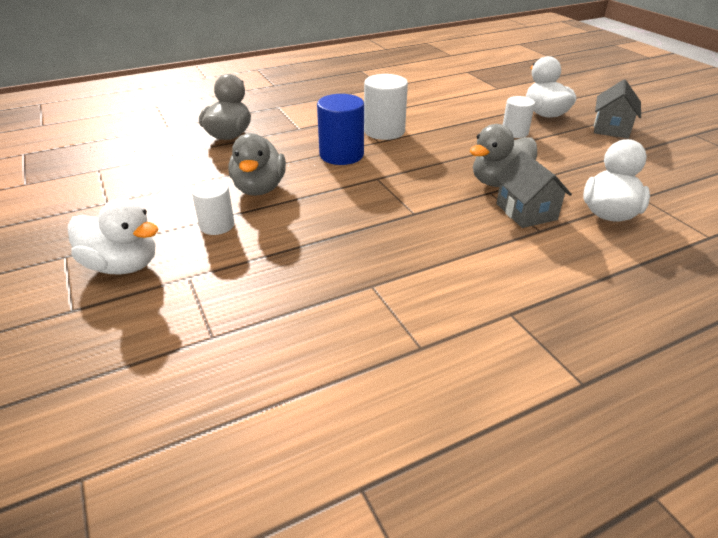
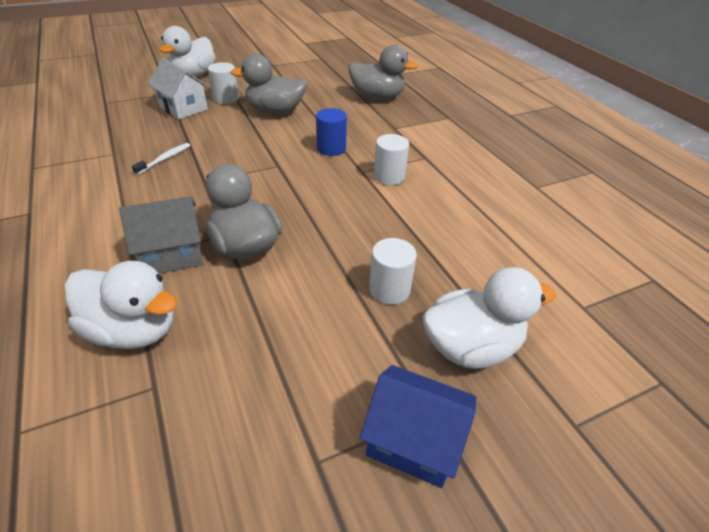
camera: 90 degrees right, 5 degrees up
(243, 254) = (183, 108): none -> white house
(341, 155) = (331, 148): blue cylinder -> blue cylinder, size x0.64
(378, 244) = (165, 159): none -> white toothbrush
(384, 131) = (389, 177): white cylinder -> white cylinder, size x0.64
(611, 128) = (413, 441): grey house -> blue house

